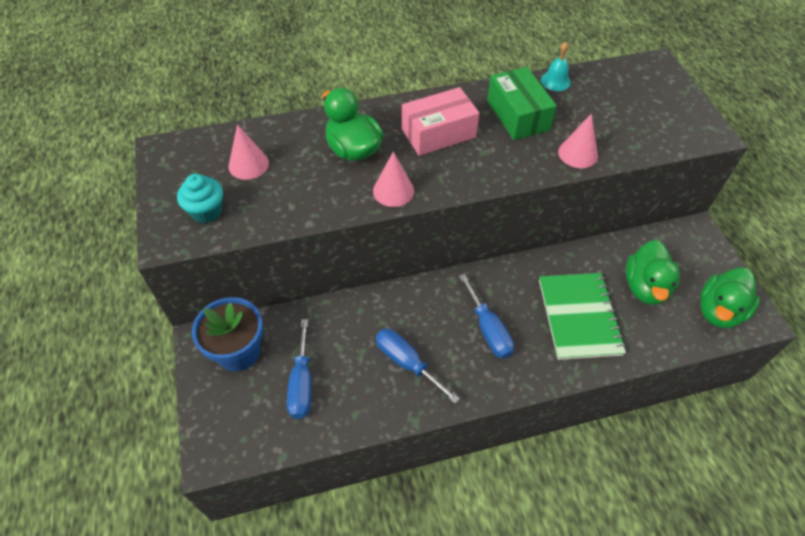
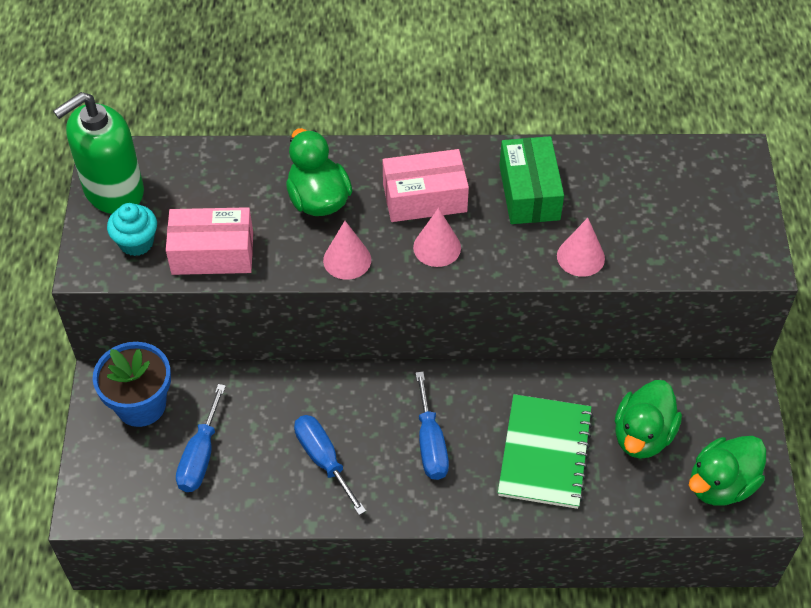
camera: 15 degrees right, 0 degrees up
(175, 174) = (113, 191): none -> green soap dispenser
(248, 164) = (195, 195): pink cone -> pink cone (437, 247)
(276, 207) = (212, 253): none -> pink box
(555, 81) = (596, 155): turquoise bell -> none

